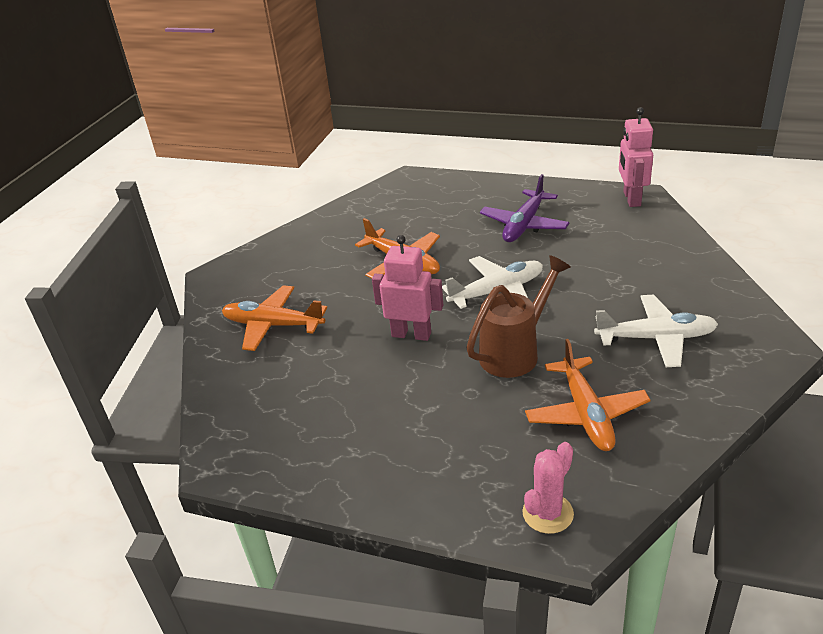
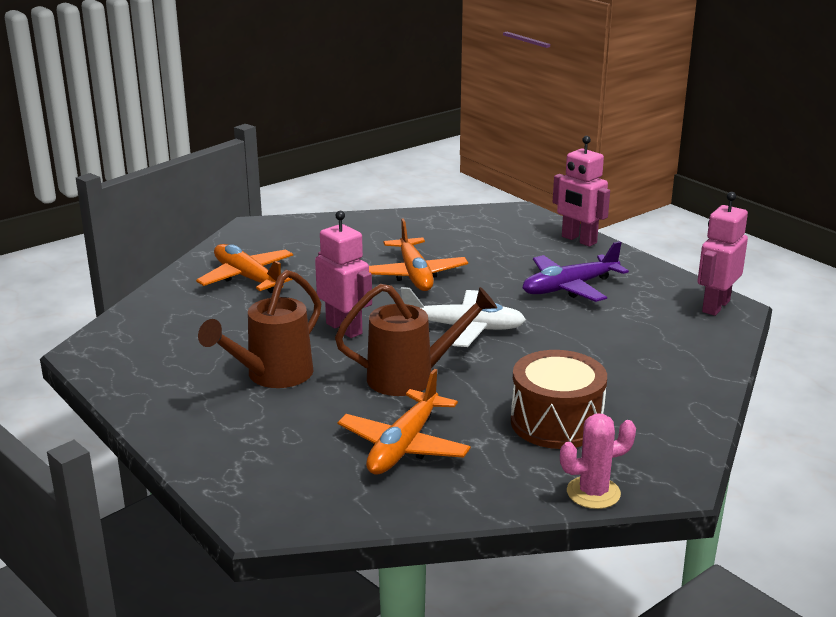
camera: 30 degrees right, 10 degrees down
(411, 405) = (272, 376): none -> brown watering can
(480, 183) = (578, 240): none -> pink robot
(547, 513) = (269, 494): pink cactus -> pink cactus (593, 493)
(656, 338) = (556, 422): white plane -> brown drum

